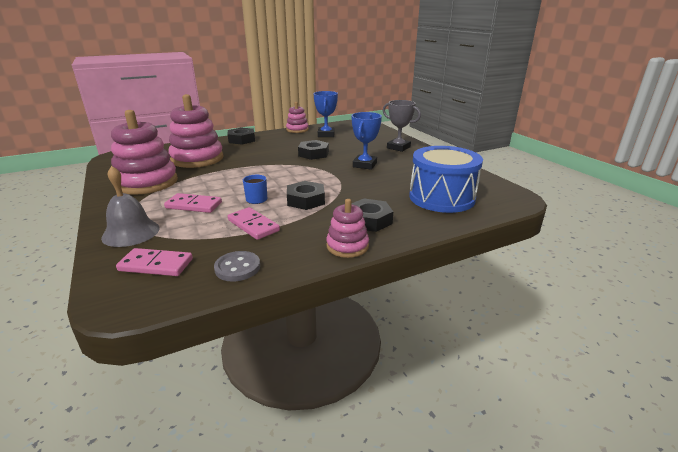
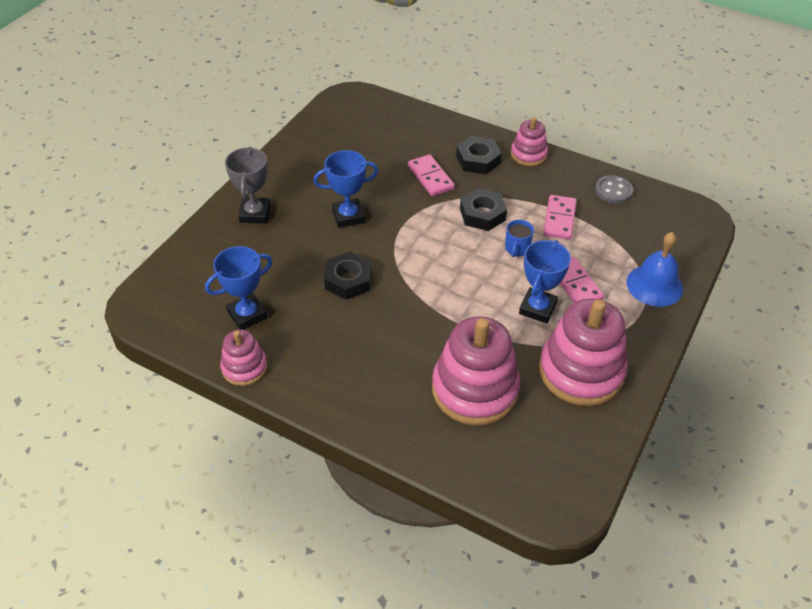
camera: 125 degrees left, 20 degrees up
(131, 232) = (654, 285): grey bell -> blue bell
(156, 265) = (660, 233): pink domino -> pink domino (430, 177)
(204, 188) = (537, 308): none -> blue trophy
(241, 140) = (355, 404): black nut -> none
(441, 197) = (389, 135): blue drum -> none

